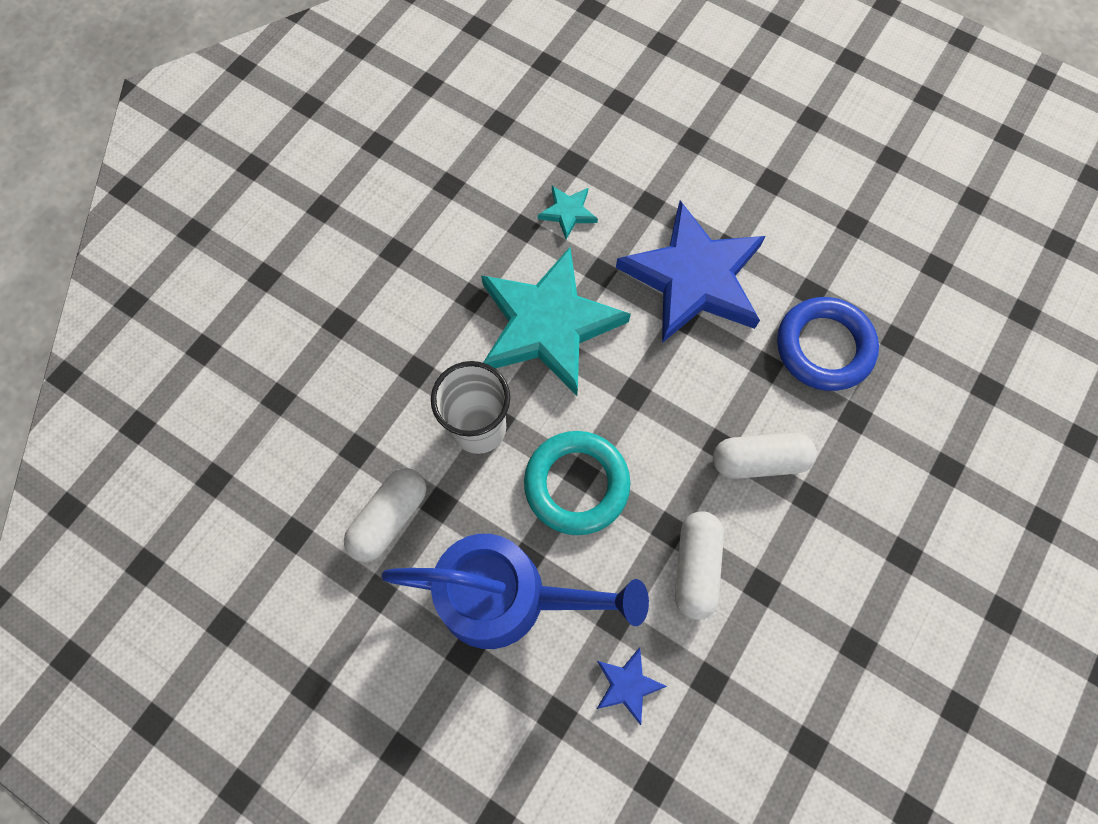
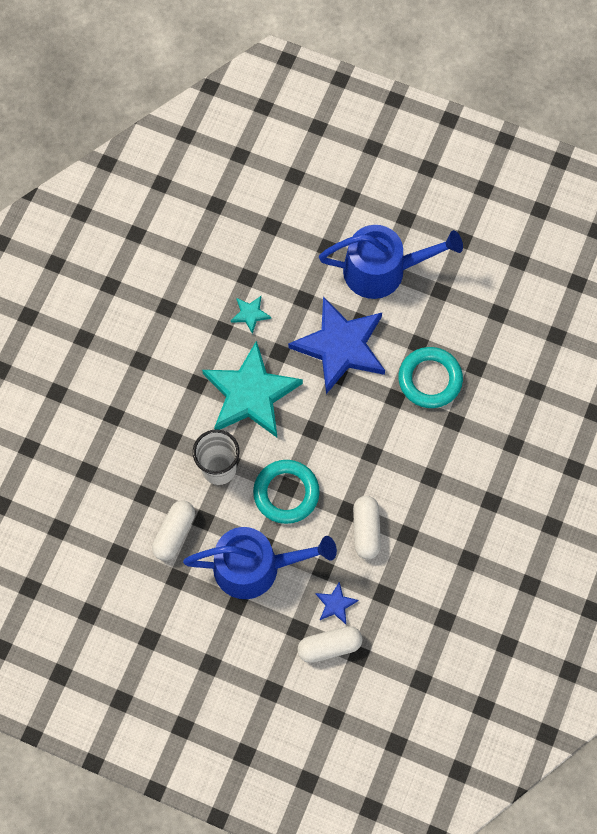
camera: 10 degrees left, 0 degrees up
(759, 460) = (397, 459): white capsule -> white capsule (329, 646)
(769, 182) = (382, 270): none -> blue watering can
(824, 347) = (430, 379): blue ring -> turquoise ring

